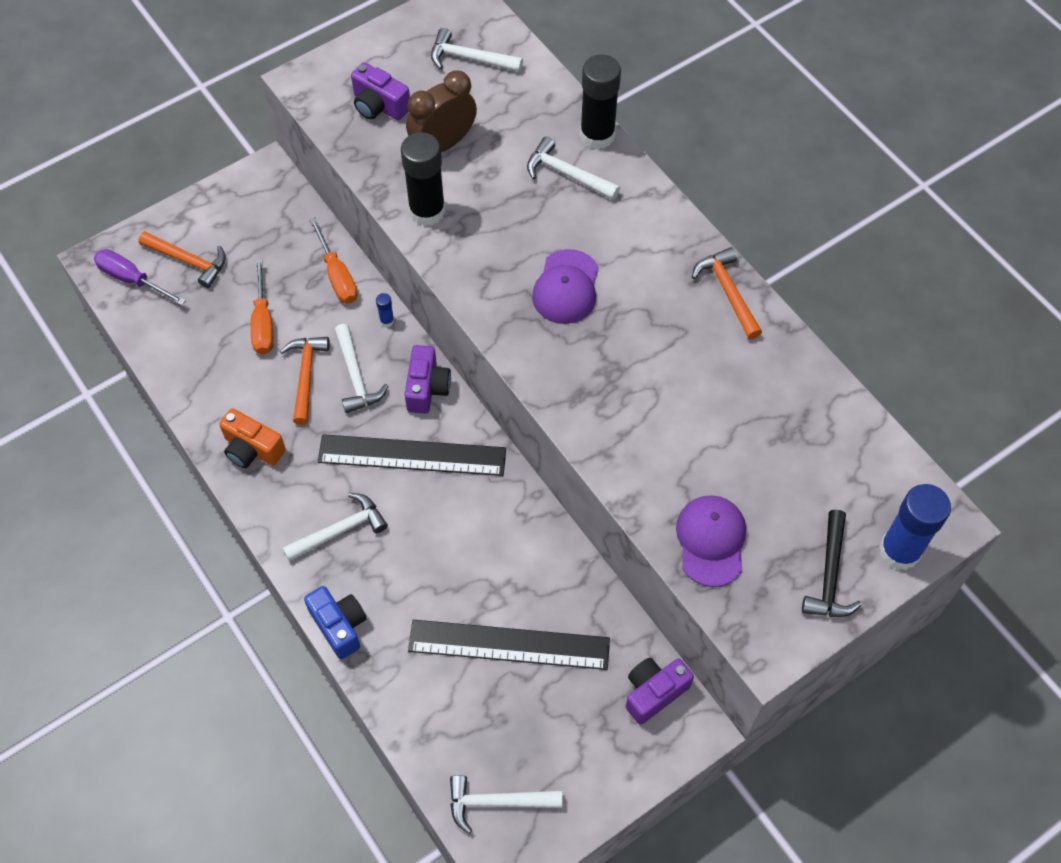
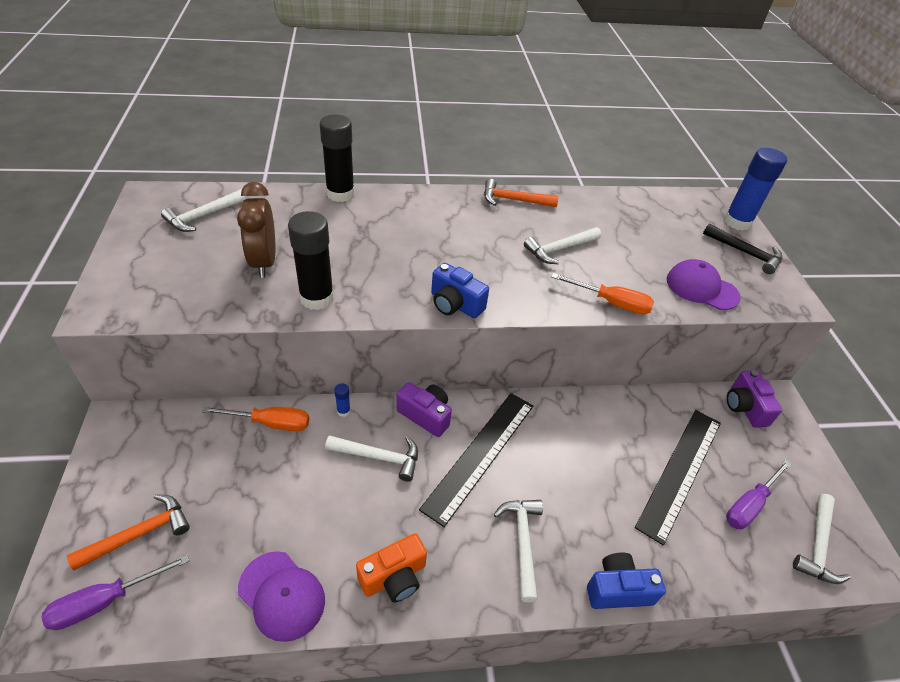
camera: 65 degrees left, 15 degrees down
(263, 322) = (267, 501): orange screwdriver -> orange screwdriver (611, 303)
(306, 375) = (349, 494): orange hammer -> none
(379, 105) = (184, 278): purple camera -> none
(501, 321) = (455, 304): none -> blue camera
(509, 724) = (749, 505): none -> purple screwdriver
(566, 287) = (453, 261): purple cap -> purple cap (282, 595)
(567, 174) = (357, 219): white hammer -> white hammer (559, 249)

